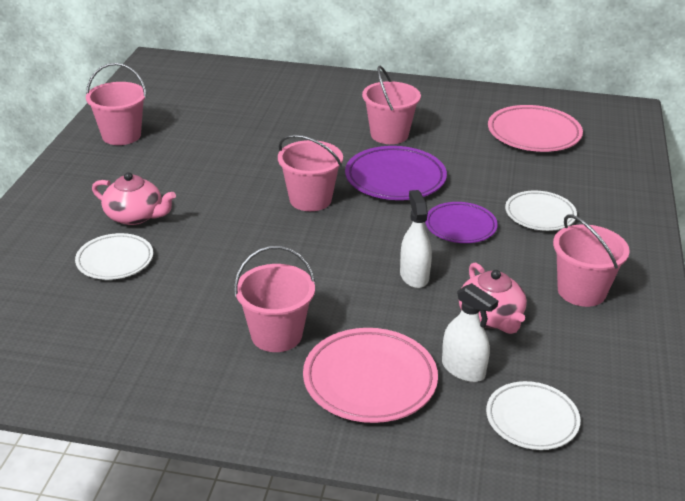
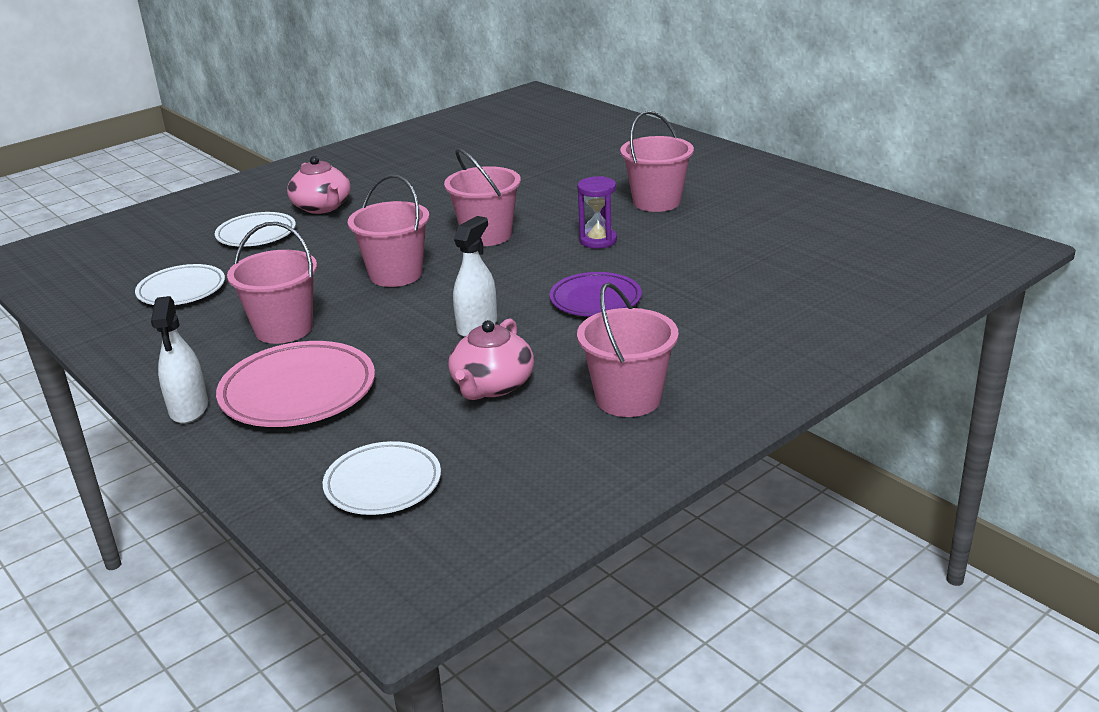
camera: 40 degrees right, 5 degrees down
(121, 135) = (409, 145): pink bucket -> pink bucket (396, 274)
(395, 179) = (598, 240): purple plate -> purple hourglass
(463, 369) = (392, 417): white spray bottle -> white spray bottle (189, 409)
(534, 134) = (828, 241): pink plate -> none
(540, 214) = (703, 316): white plate -> white plate (181, 290)

